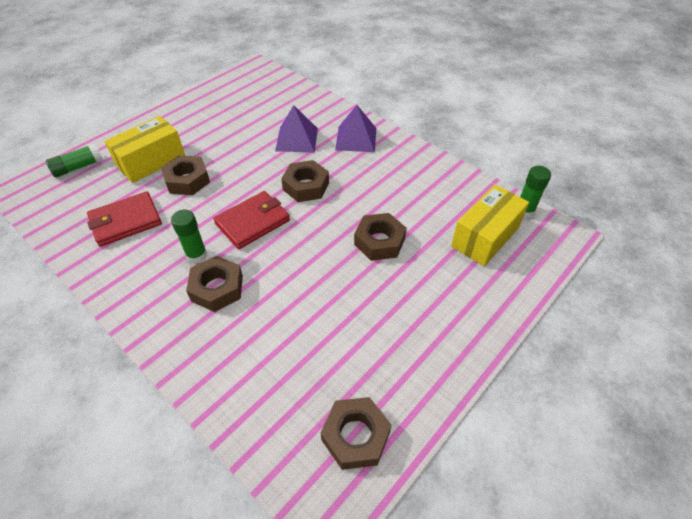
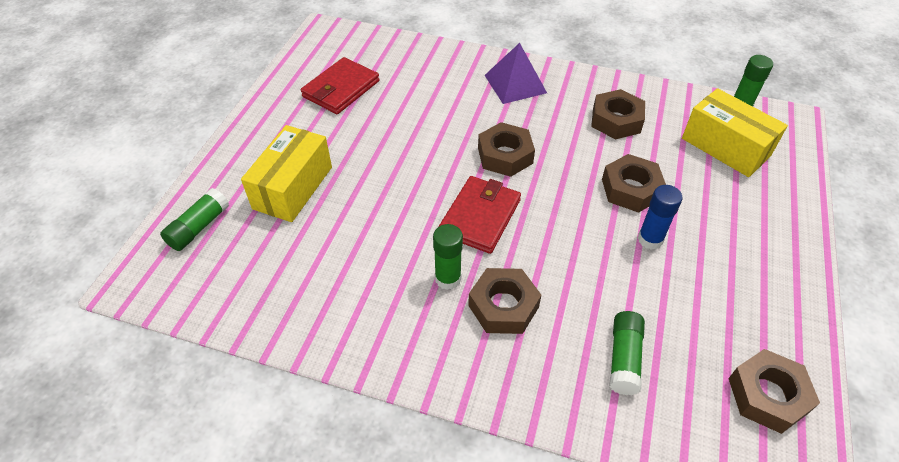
camera: 25 degrees left, 0 degrees up
(126, 221) = (325, 272): red wallet -> red wallet (341, 89)
(187, 180) = (360, 195): brown nut -> brown nut (616, 120)
(269, 359) = (624, 358): none -> green glue stick
(297, 139) = (449, 104): purple pyramid -> none
(363, 283) = (650, 239): none -> blue glue stick
(485, 236) = (725, 147): yellow box -> yellow box turned 60 degrees counterclockwise

